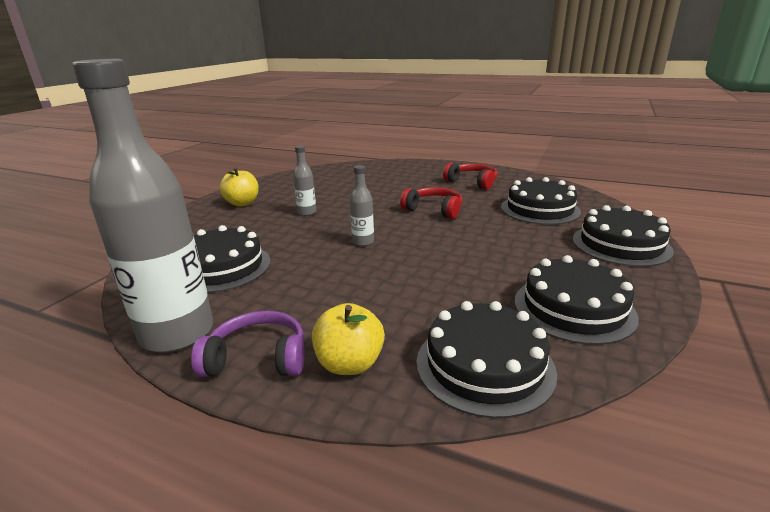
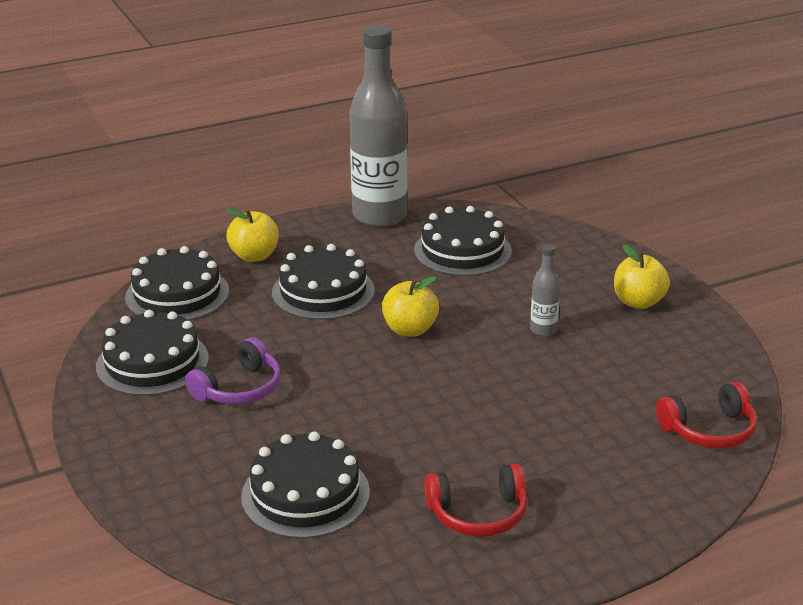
camera: 130 degrees right, 5 degrees up
(258, 358) = (308, 232): purple headphones -> purple headphones (239, 388)
(363, 242) = (410, 329): grey bottle -> yellow apple
(434, 210) = (425, 415): red headphones -> red headphones (709, 430)
(621, 244) = (158, 471): black cake -> black cake (323, 291)

